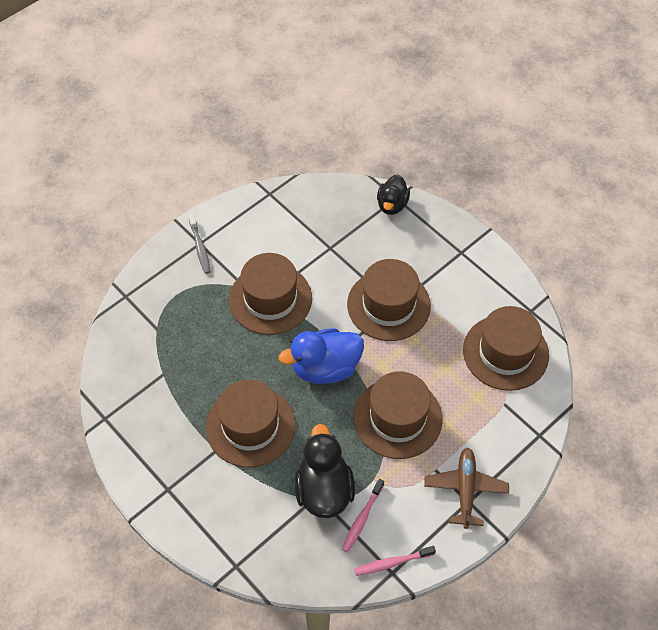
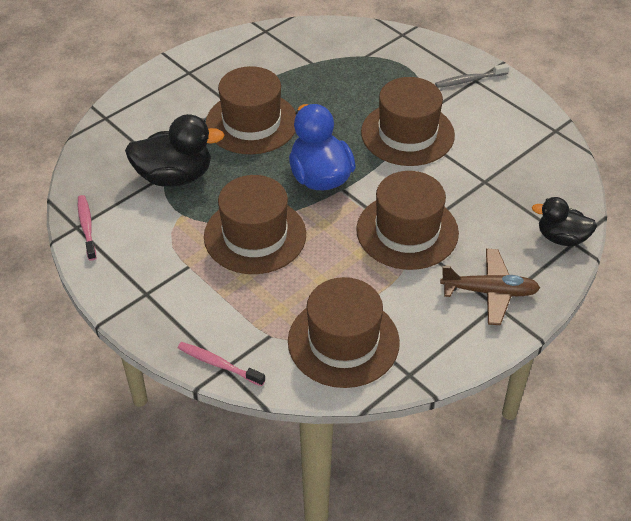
camera: 90 degrees right, 10 degrees down
(362, 518) = (139, 205): pink toothbrush -> pink toothbrush (219, 364)
(465, 489) = (161, 291): brown plane -> brown plane (489, 292)

